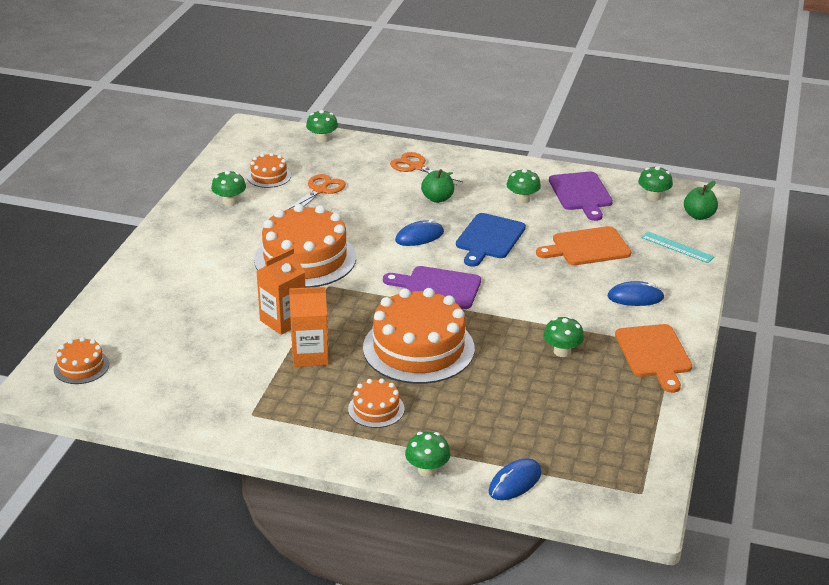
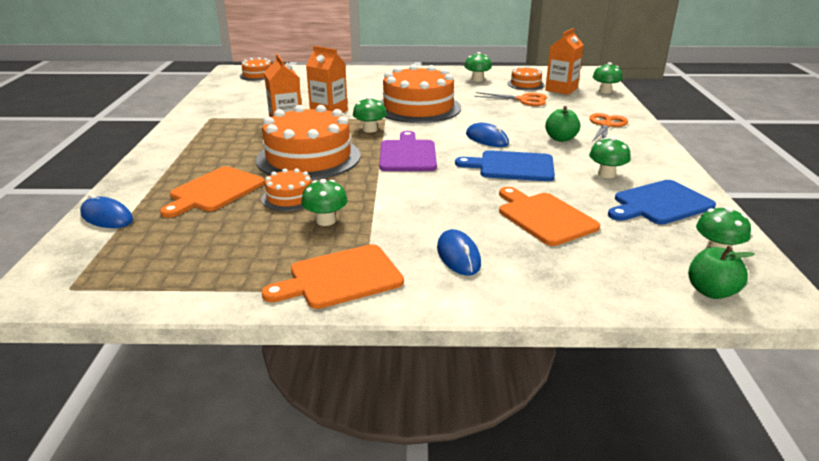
camera: 75 degrees right, 5 degrees down
(300, 160) = (561, 89): none -> orange carton
(376, 409) = (218, 152): orange cake -> orange cake (289, 197)
(427, 470) = (133, 179): green mushroom -> green mushroom (370, 129)
(479, 413) = (215, 191): none -> orange cutting board
(581, 193) = (660, 204): purple cutting board -> blue cutting board
(677, 247) = (605, 278): turquoise ruler -> none

